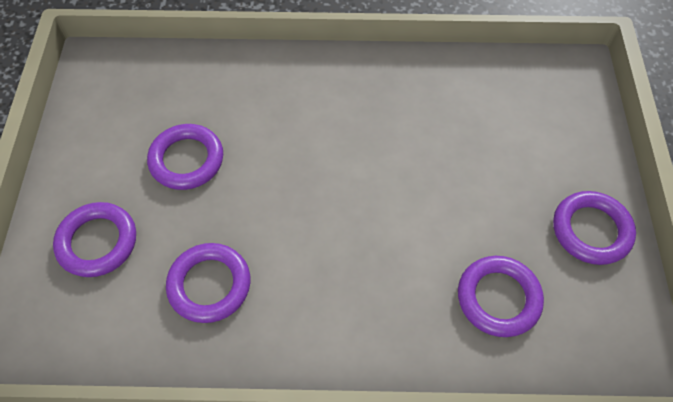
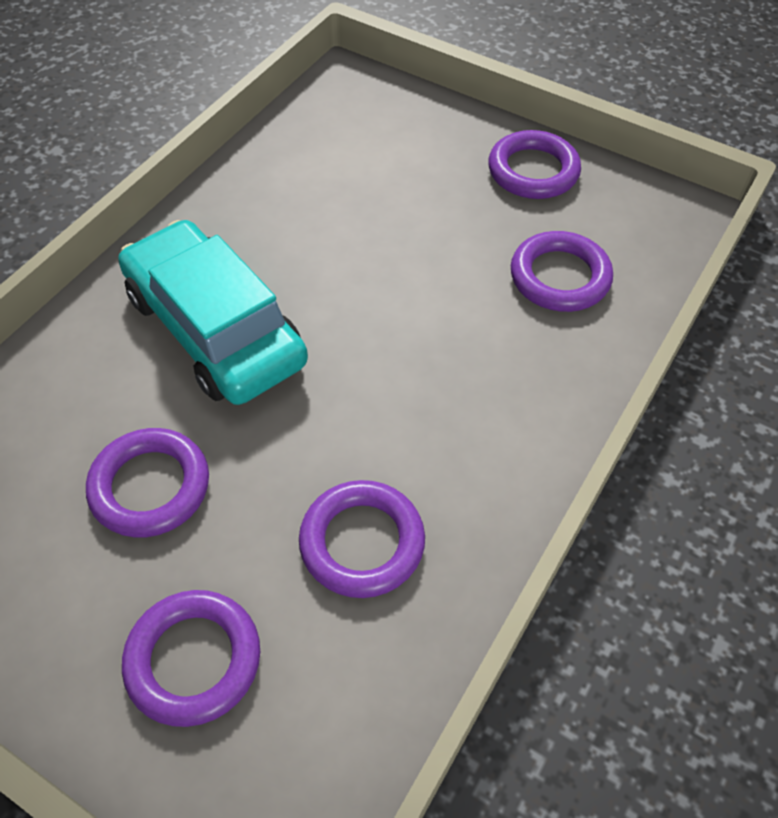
camera: 60 degrees left, 5 degrees down
(310, 125) = (215, 328): none -> turquoise car

